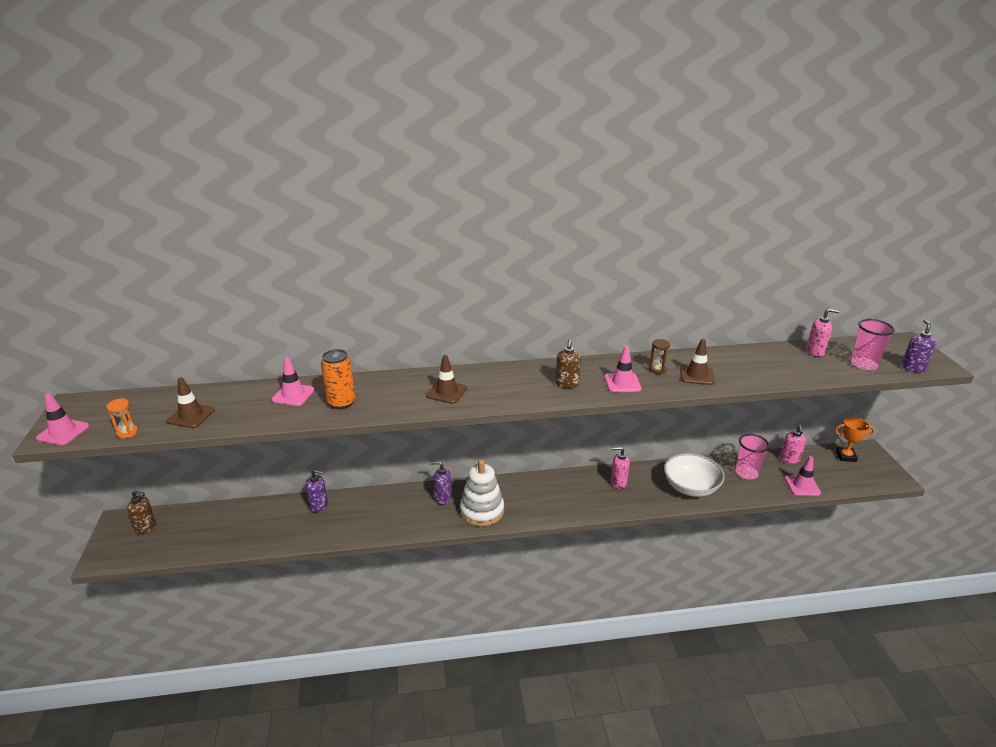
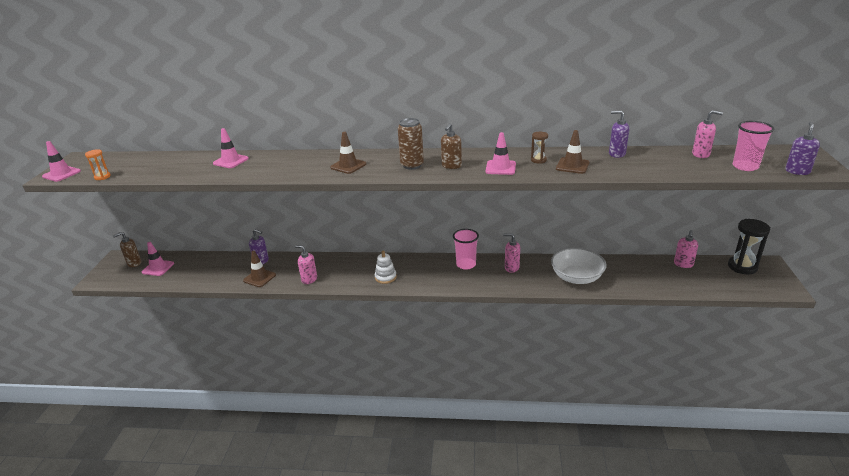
camera: 15 degrees right, 0 degrees up
(146, 527) = (134, 263): brown soap dispenser -> brown soap dispenser turned 120 degrees clockwise
(191, 416) = (151, 170): brown traffic cone -> brown traffic cone (259, 278)
(341, 403) = (263, 168): orange can -> none
(390, 524) = (309, 279): none -> pink soap dispenser
(443, 497) = (358, 265): purple soap dispenser -> purple soap dispenser (616, 154)
(482, 511) = (385, 277): white stacking toy -> white stacking toy, size x0.58
(521, 386) = (412, 165): none -> brown can
(746, 473) = (635, 271): pink cup -> pink cup (466, 264)
(802, 486) = (686, 286): pink traffic cone -> pink traffic cone (158, 268)
(845, 456) = (742, 267): orange trophy -> black hourglass

